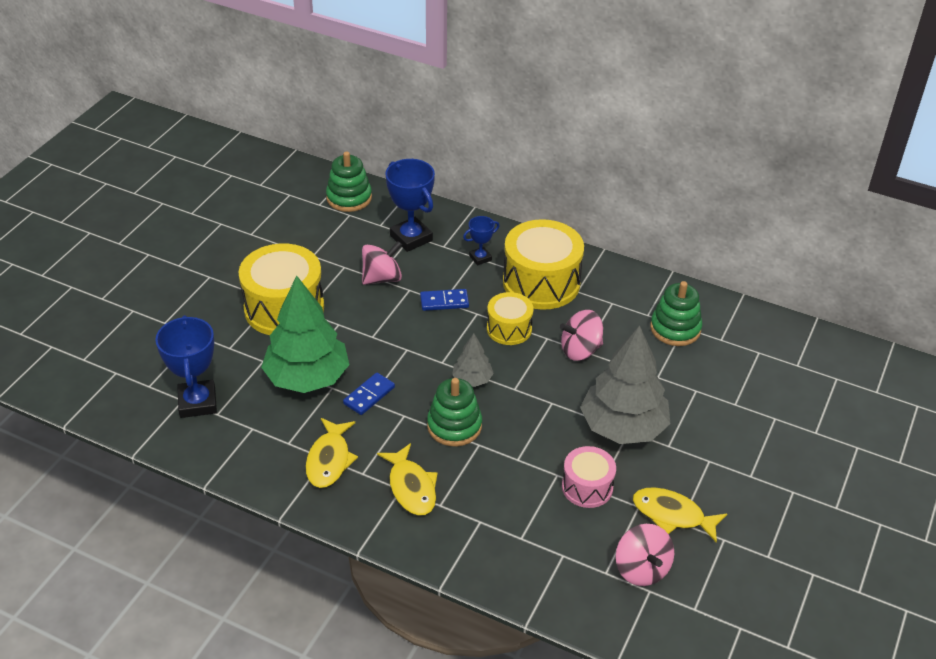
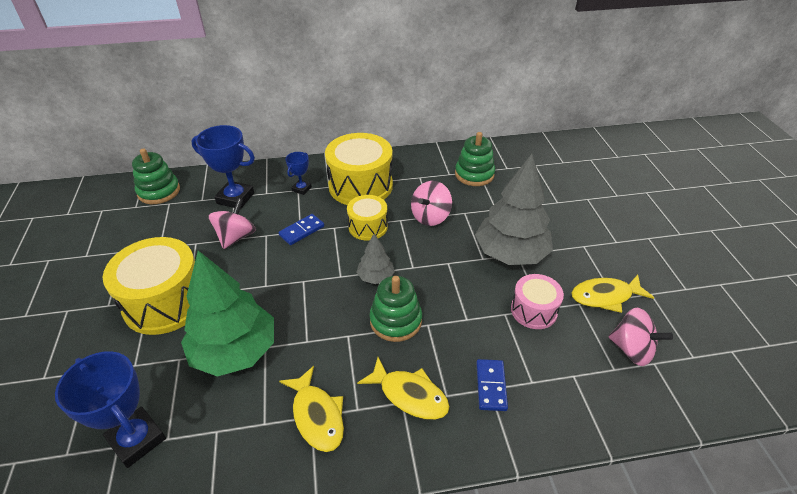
camera: 35 degrees left, 0 degrees up
(369, 395) = (304, 335): blue domino -> blue domino (491, 386)

